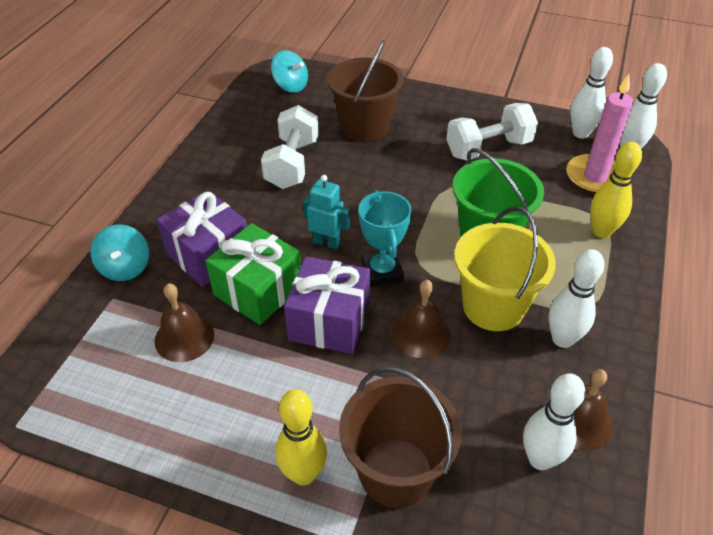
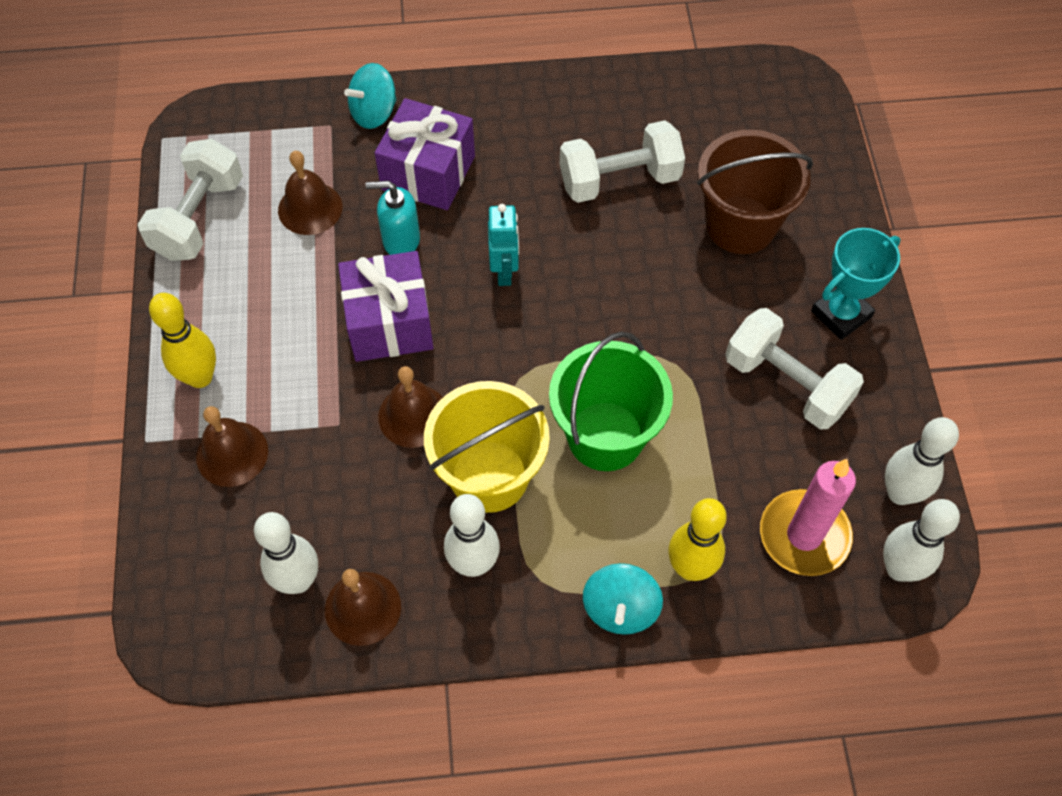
camera: 65 degrees right, 15 degrees up
(131, 422) = (199, 218): none -> white dumbbell
(258, 290) = (401, 240): green gift -> turquoise soap dispenser
(290, 86) = (775, 108): turquoise spinning top -> turquoise spinning top (620, 608)
(382, 272) = (487, 344): turquoise trophy -> turquoise trophy (841, 314)
(396, 472) = (232, 453): brown bucket -> brown bell

